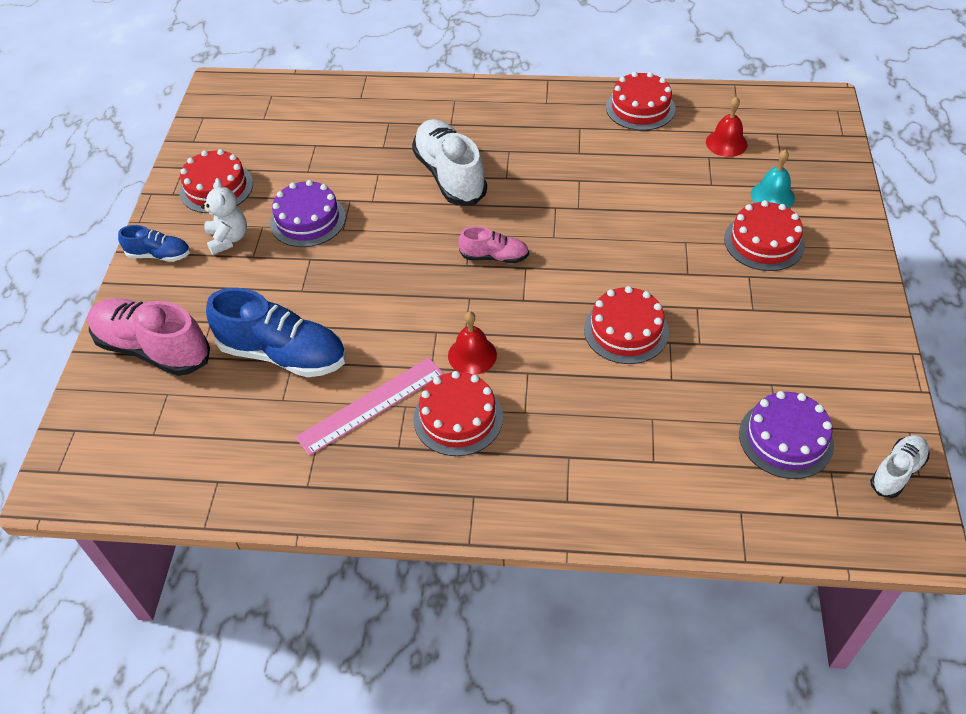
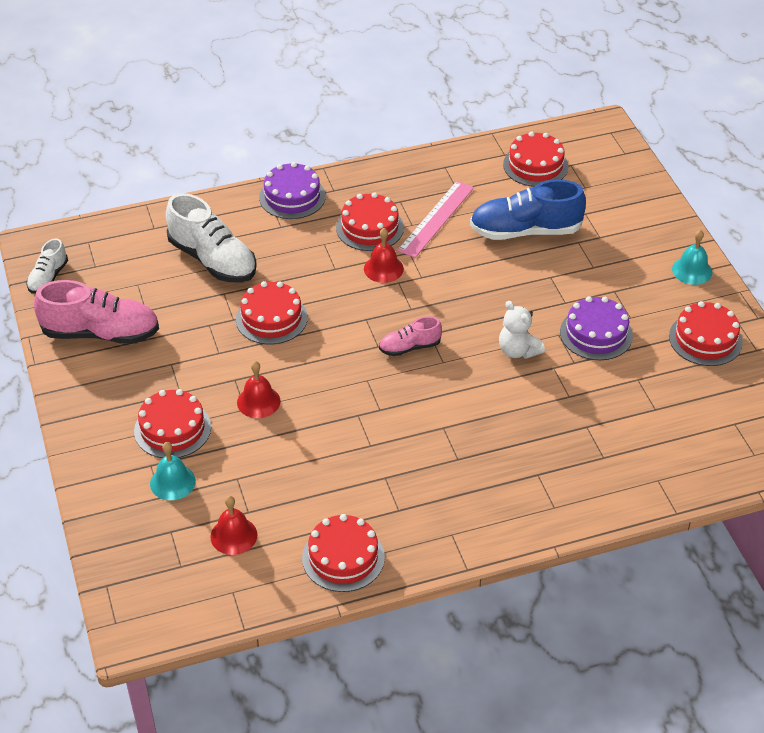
camera: 155 degrees right, 5 degrees down
(153, 349) = (624, 209): pink shoe -> pink shoe (101, 333)
(159, 255) = (692, 270): blue shoe -> turquoise bell
(195, 448) = (535, 165): none -> red cake
(228, 239) = (648, 299): white teddy bear -> white teddy bear (518, 351)
(450, 176) = (498, 413): white shoe -> white shoe (213, 260)
(670, 245) = (258, 401): none -> red bell
(785, 439) = (130, 277): purple cake -> purple cake (292, 197)

